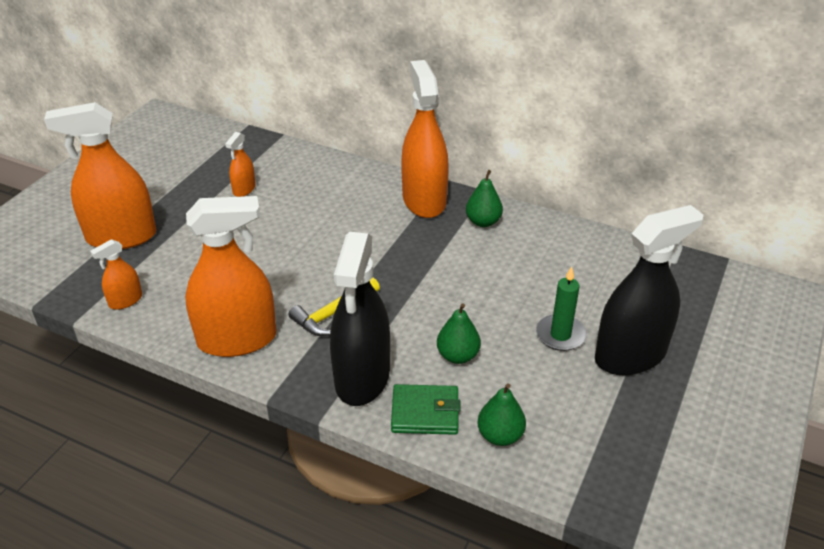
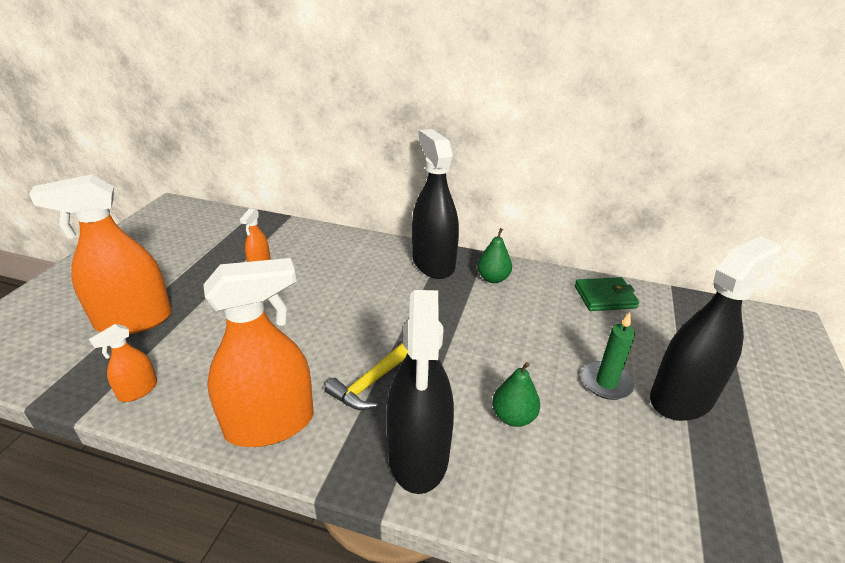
camera: 10 degrees left, 5 degrees down
(424, 200) = (433, 263): orange spray bottle -> black spray bottle
(425, 412) = (500, 491): green wallet -> green wallet (605, 297)
(500, 435) = (591, 511): green pear -> none

